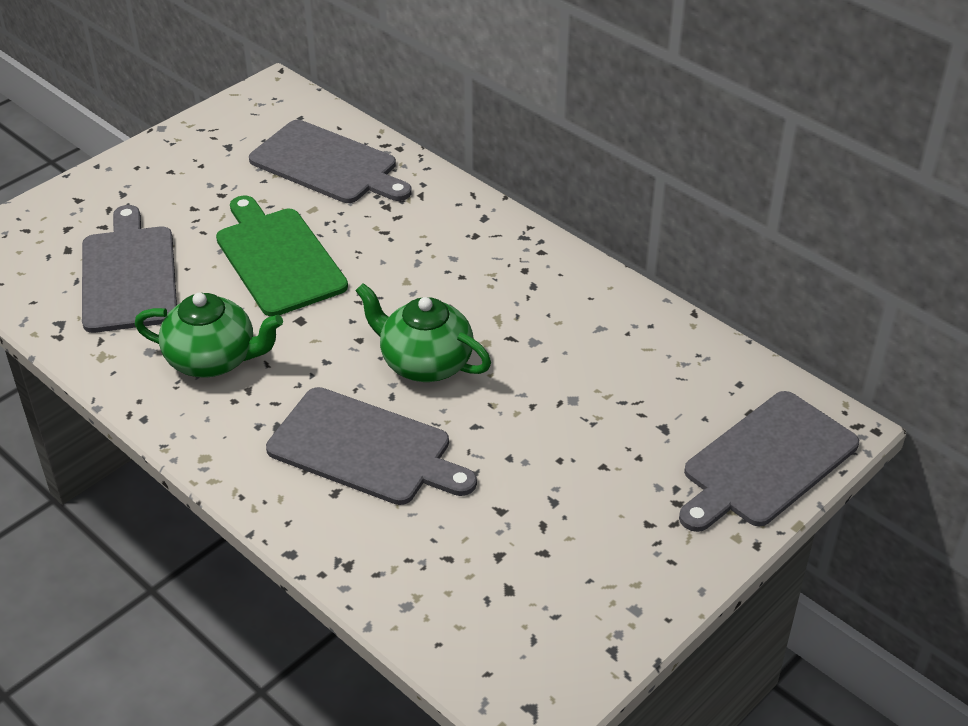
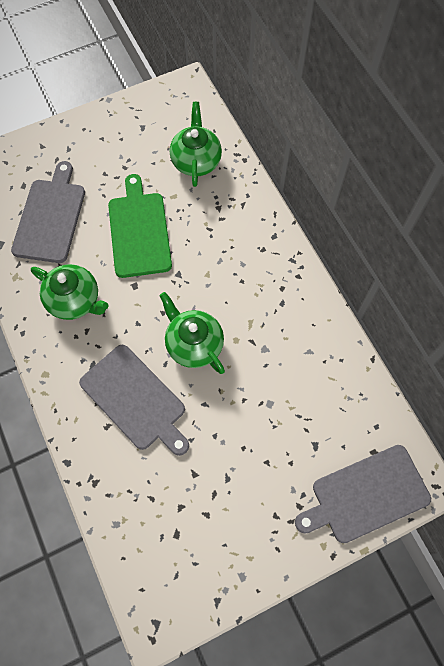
camera: 20 degrees right, 25 degrees up
(328, 164) = (196, 161): grey cutting board -> green teapot

